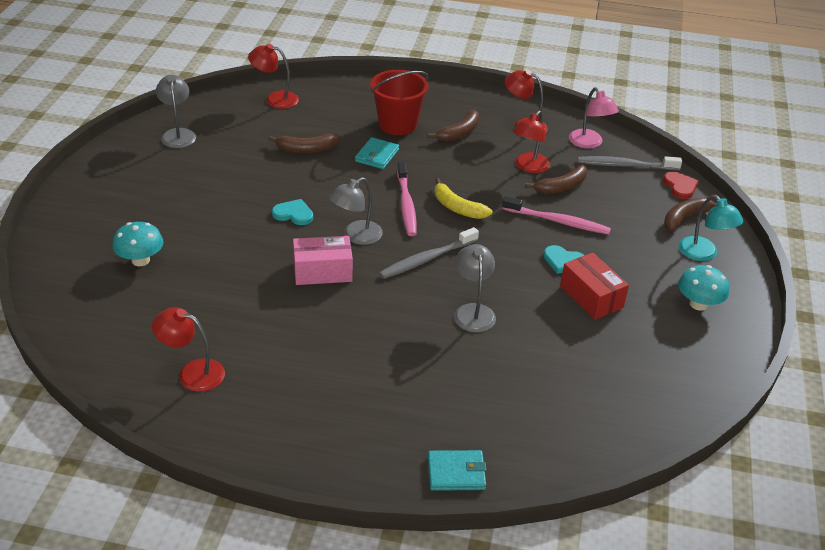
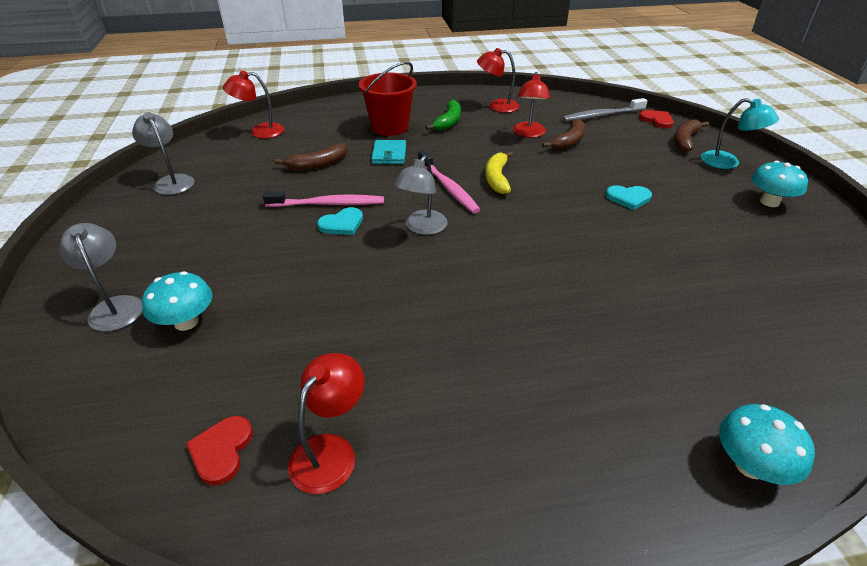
camera: 20 degrees left, 0 degrees up
(128, 350) = (221, 450): none -> red heart
(192, 372) = (330, 451): red lamp -> red lamp turned 120 degrees clockwise
(293, 214) = (342, 224): turquoise heart -> turquoise heart turned 150 degrees clockwise
(323, 271) = (412, 272): pink box -> none
(427, 259) = (507, 229): grey toothbrush -> none
(456, 473) = (750, 465): turquoise wallet -> turquoise mushroom
(457, 208) = (497, 178): yellow banana -> yellow banana turned 75 degrees clockwise
(459, 133) = (448, 122): brown banana -> green banana
(473, 311) = (594, 266): grey lamp -> grey lamp (115, 306)
(557, 221) = (591, 168): pink toothbrush -> pink toothbrush (327, 204)
(589, 143) = (559, 107): pink lamp -> none
(591, 297) = (681, 221): red box -> none

